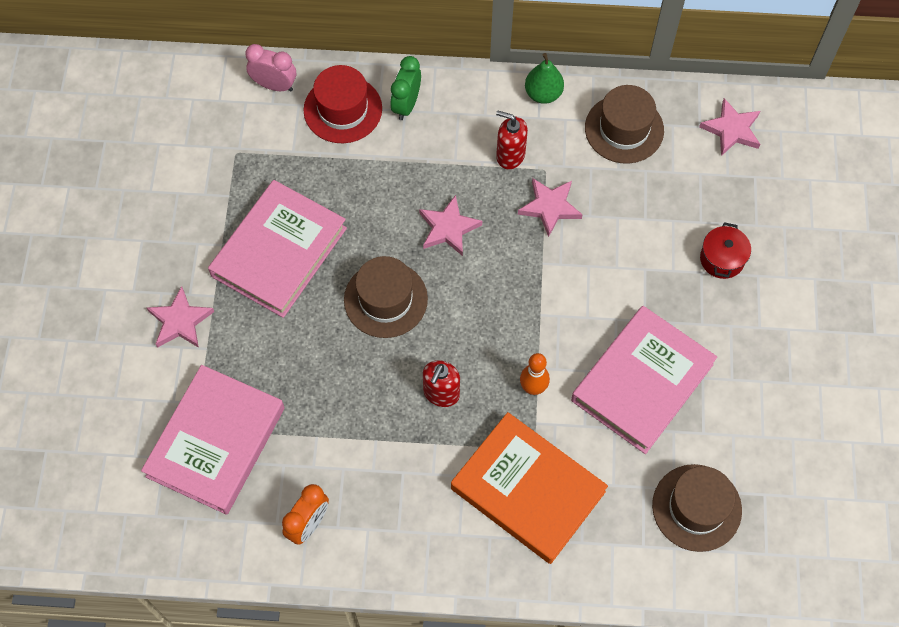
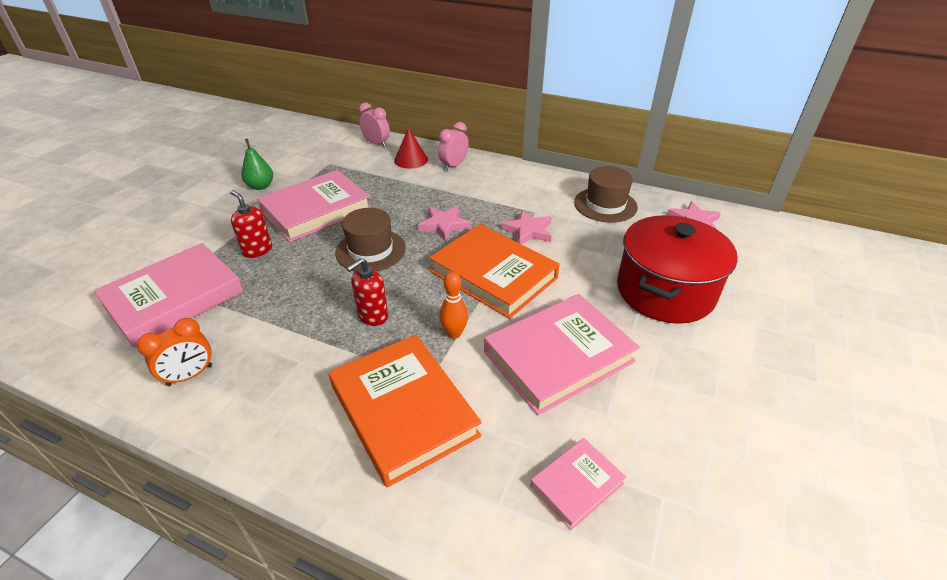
camera: 20 degrees right, 25 degrees down
(180, 321) = (219, 227): pink star -> none
(343, 109) = (411, 160): red hat -> red cone
(406, 105) = (454, 166): green clock -> pink clock
(510, 155) = (512, 200): red soap dispenser -> red soap dispenser (257, 250)
(539, 293) = (493, 275): none -> orange book
(543, 94) = (551, 178): green pear -> green pear (261, 186)
(696, 507) = (576, 485): brown hat -> pink book
(722, 259) = (665, 291): red pot -> red pot, size x2.33

